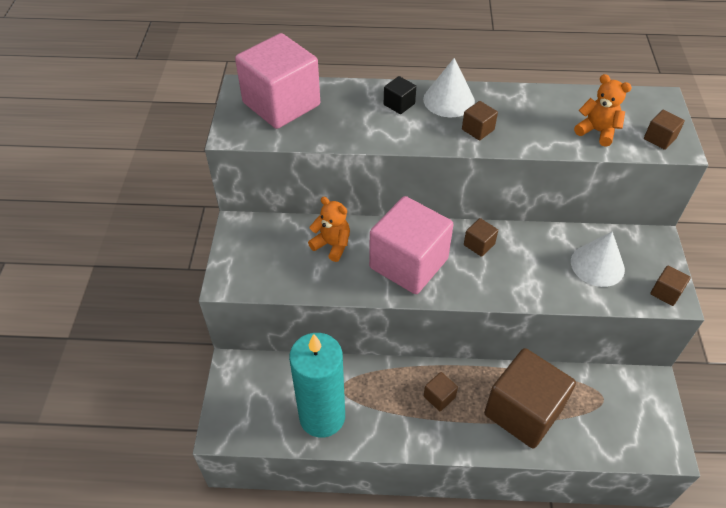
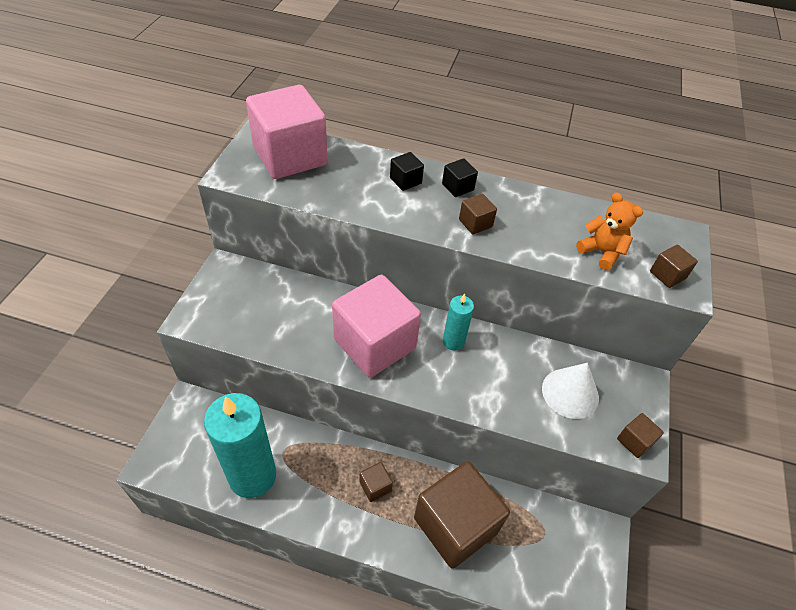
camera: 10 degrees right, 0 degrees up
(332, 245) = (306, 307): orange teddy bear -> none
(449, 100) = (457, 187): white cone -> black cube
(479, 244) = (453, 341): brown cube -> turquoise candle

